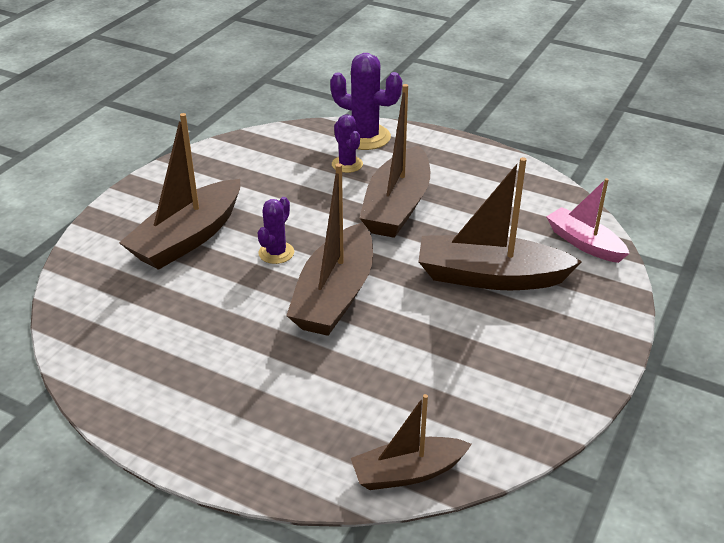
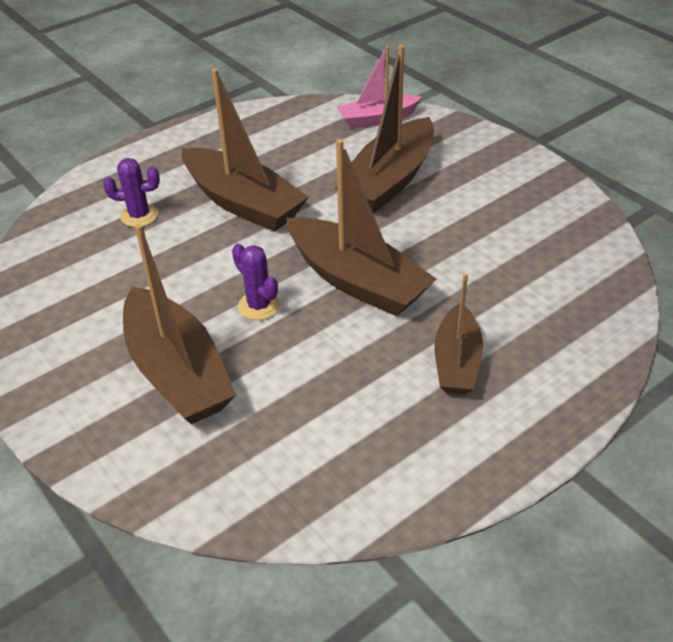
camera: 65 degrees left, 5 degrees up
(365, 137) = (99, 190): purple cactus -> none
(408, 472) = (611, 298): brown boat -> brown boat (457, 362)

